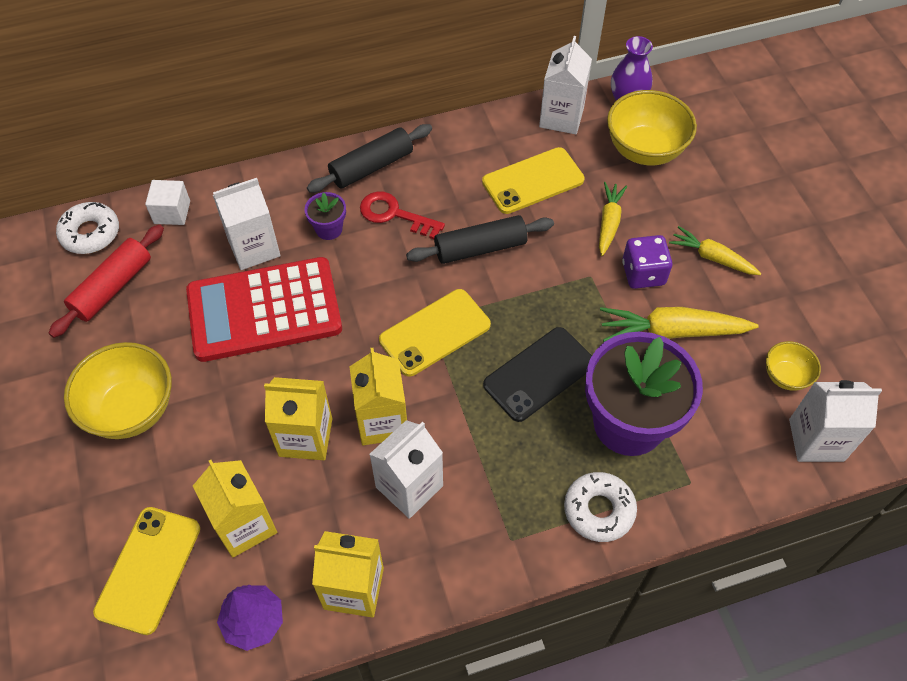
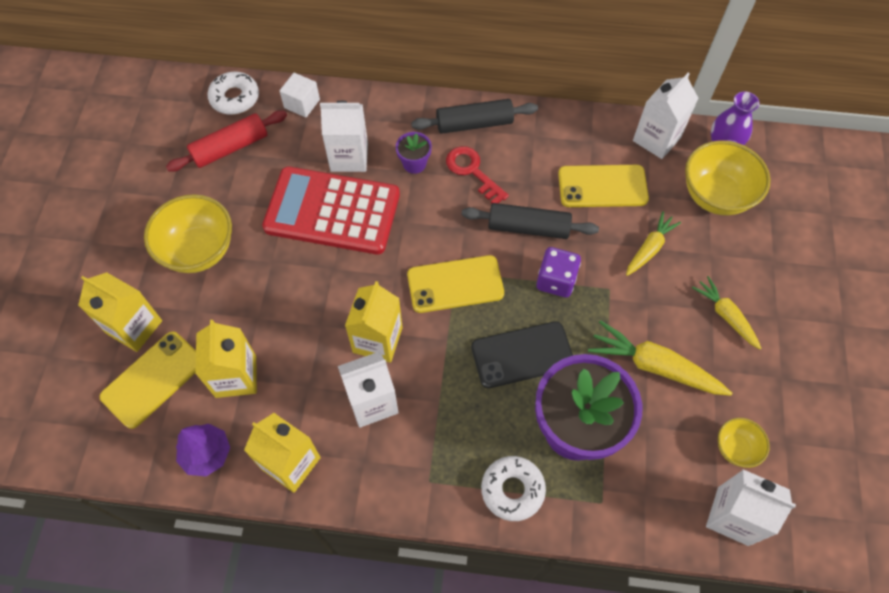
camera: 25 degrees right, 5 degrees up
(305, 437) = (313, 327): yellow carton -> yellow carton (134, 327)
(643, 273) = (656, 305): purple dice -> purple dice (556, 280)

